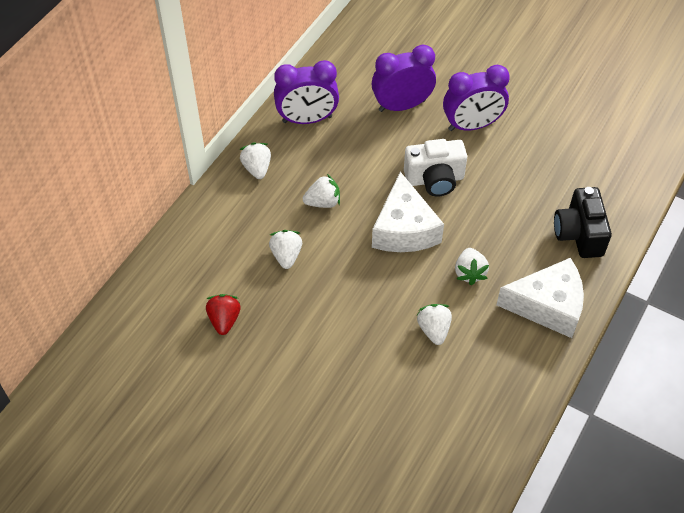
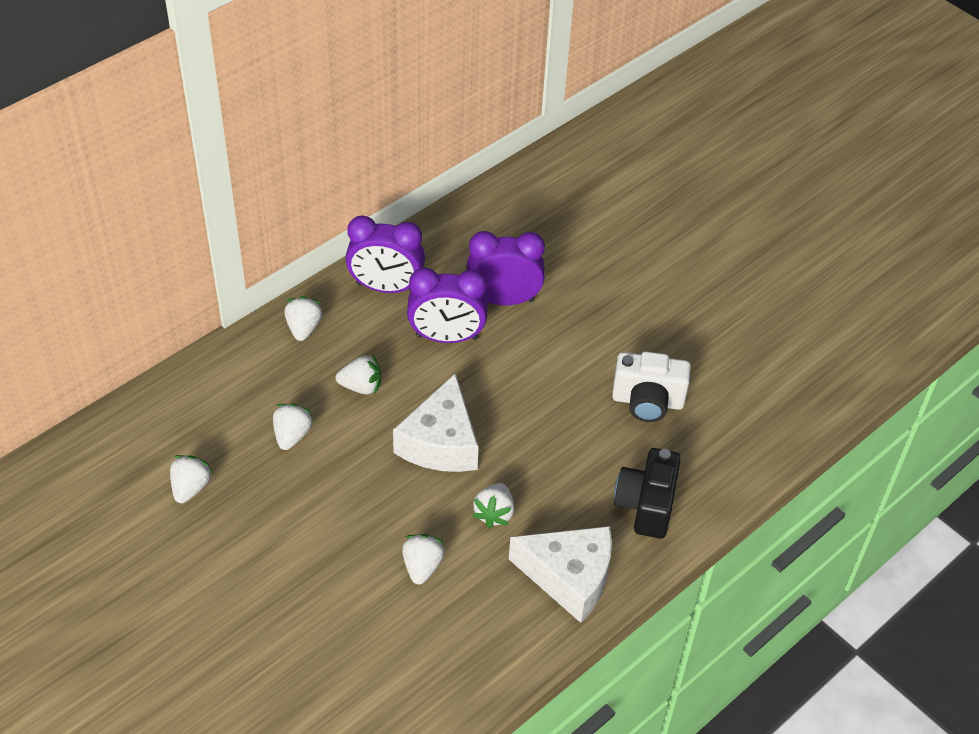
camera: 15 degrees right, 5 degrees down
(224, 320) = (191, 488): red strawberry -> white strawberry
(434, 180) = (503, 395): white camera -> white camera (647, 401)
(472, 125) = (576, 344): purple clock -> purple clock (446, 337)

